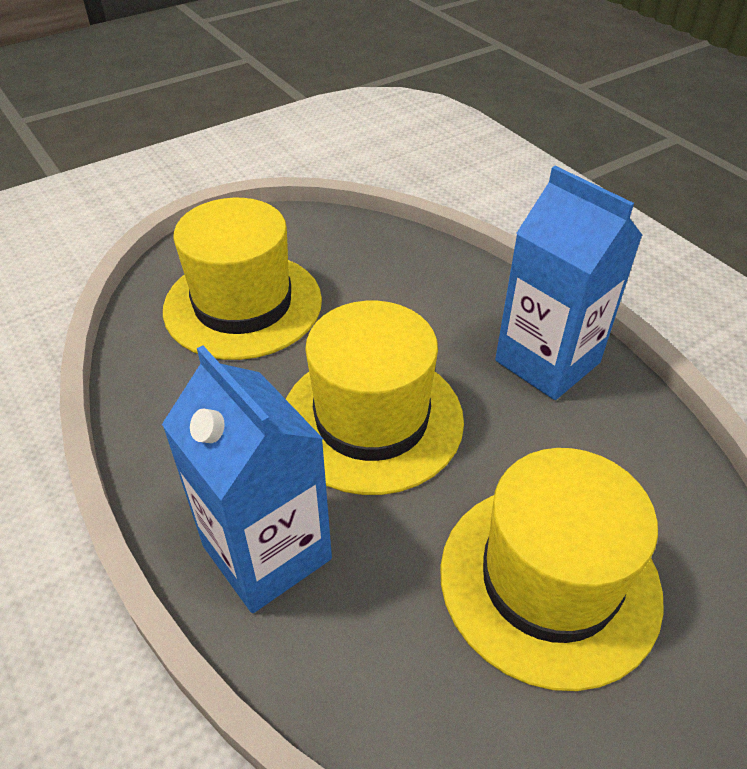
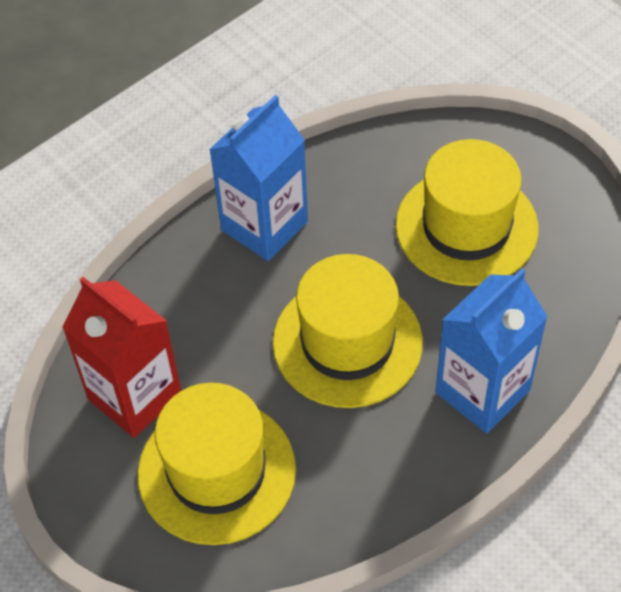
camera: 95 degrees left, 10 degrees up
(342, 258) = (135, 396): none -> red carton

